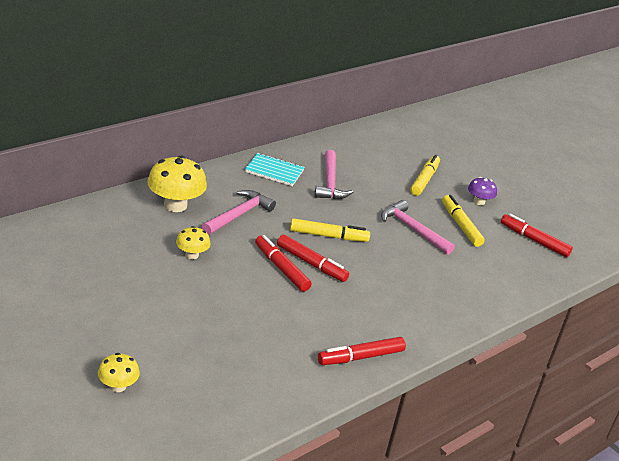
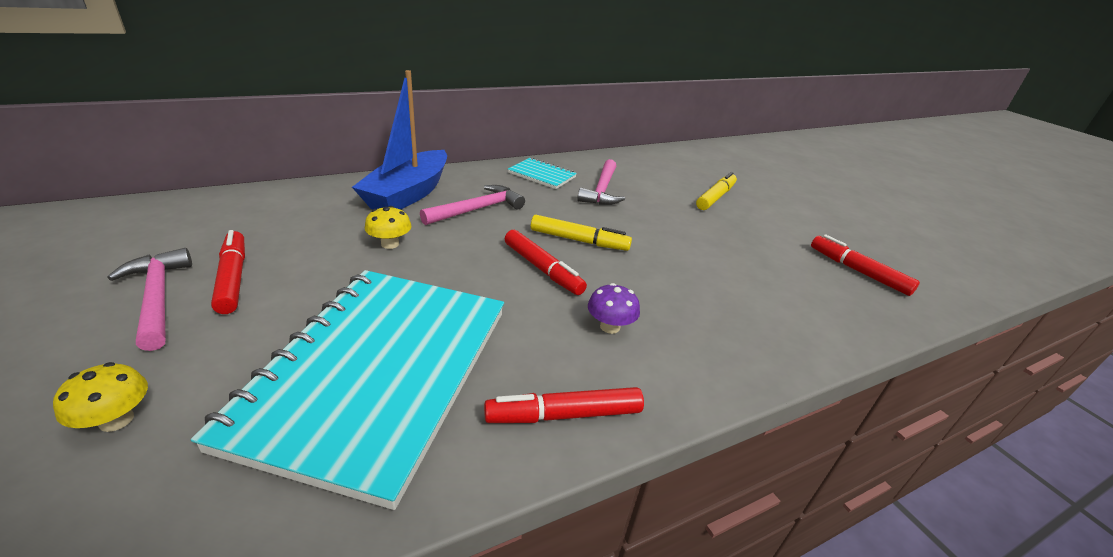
camera: 15 degrees right, 0 degrees up
(175, 205) = (408, 194): yellow mushroom -> blue boat
(243, 346) = (377, 373): none -> turquoise notebook
(281, 268) = (499, 270): red marker -> red marker (233, 278)
(413, 229) = (692, 243): pink hammer -> pink hammer (158, 297)
(460, 225) = (756, 245): yellow marker -> none
(479, 201) = (781, 223): purple mushroom -> purple mushroom (610, 326)

